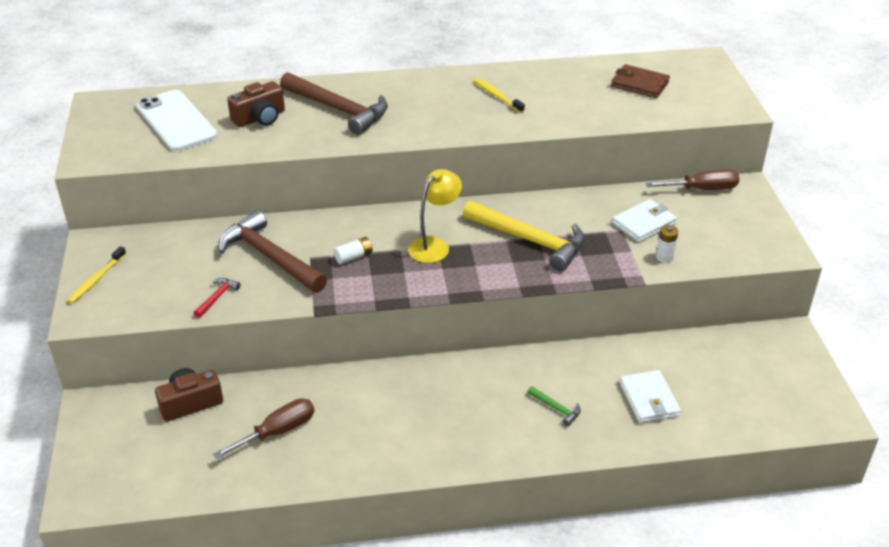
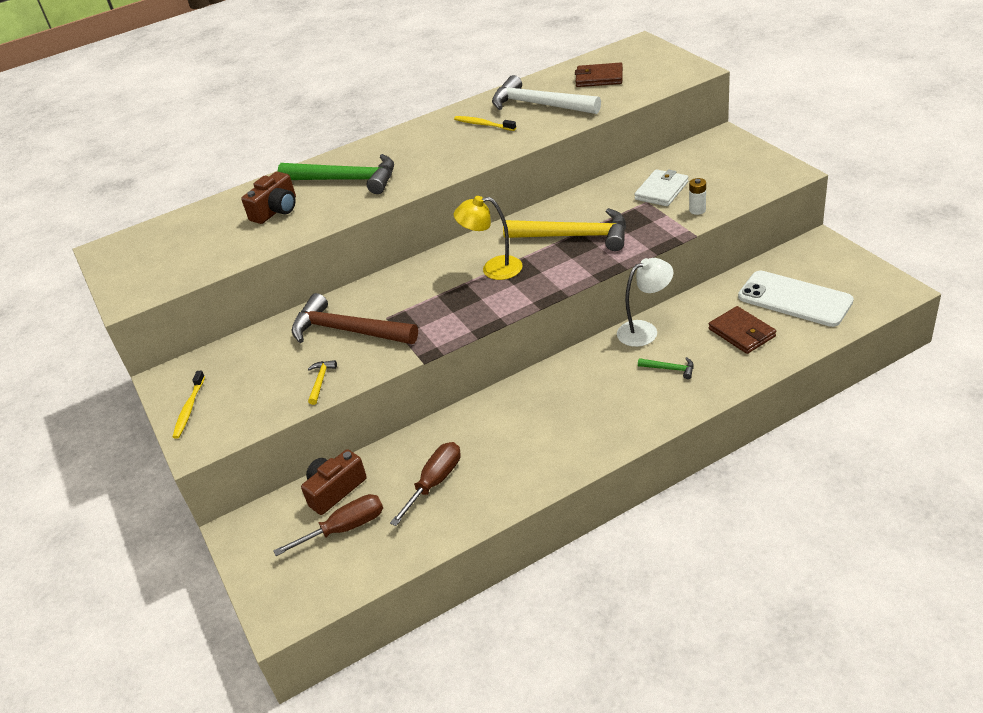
camera: 15 degrees left, 0 degrees up
(176, 121) = (195, 239): white phone -> white phone (794, 299)
(217, 297) = (320, 381): red hammer -> yellow hammer
(338, 109) = (346, 180): brown hammer -> green hammer
(354, 257) = (426, 303): white battery -> none
(434, 245) = (493, 269): yellow lamp -> yellow lamp turned 105 degrees counterclockwise
(558, 360) = (645, 330): none -> white lamp
(563, 93) = (539, 105): none -> white hammer
(649, 399) = (742, 333): white wallet -> brown wallet
(702, 189) = (690, 149): brown screwdriver -> brown screwdriver (345, 528)

